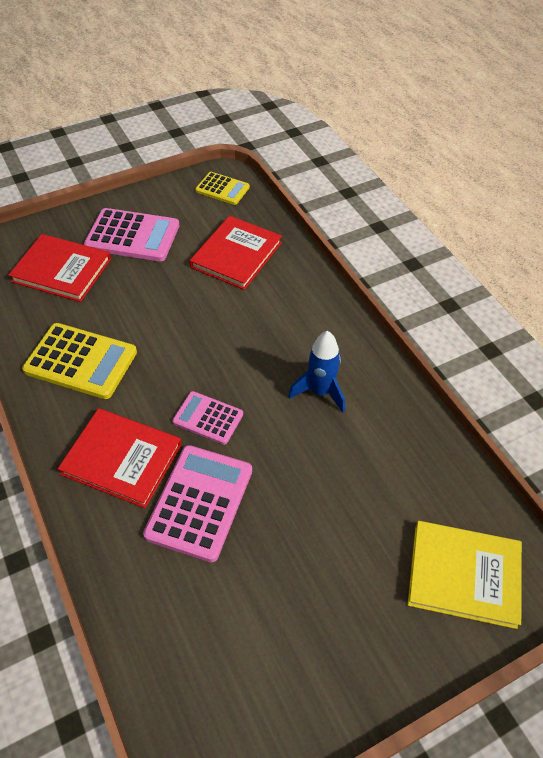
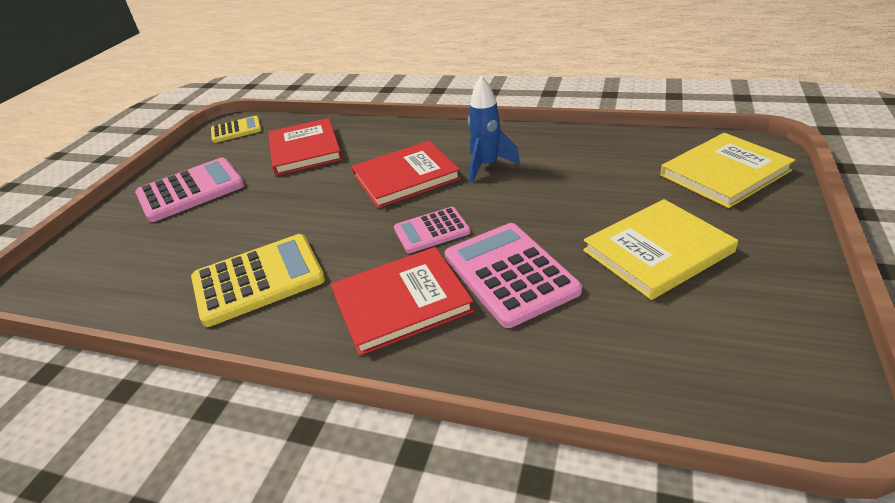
camera: 40 degrees left, 15 degrees down
(62, 270) = (145, 246): red book -> red book (406, 177)
(303, 584) = (657, 251): none -> yellow book

